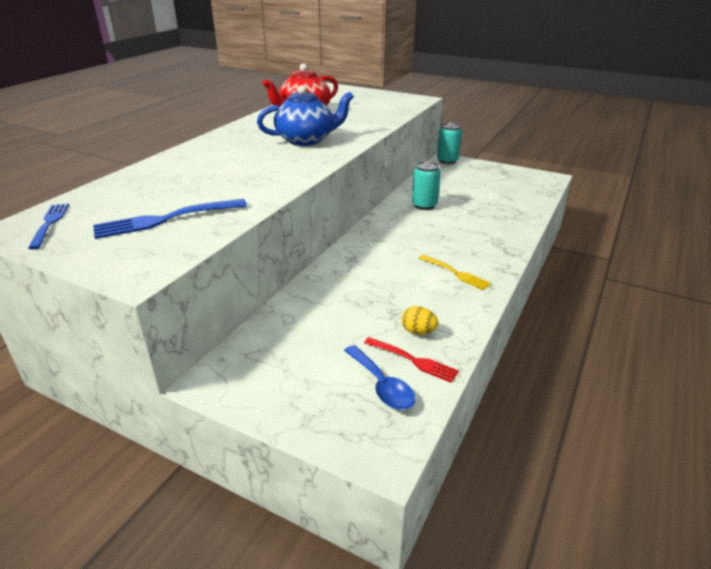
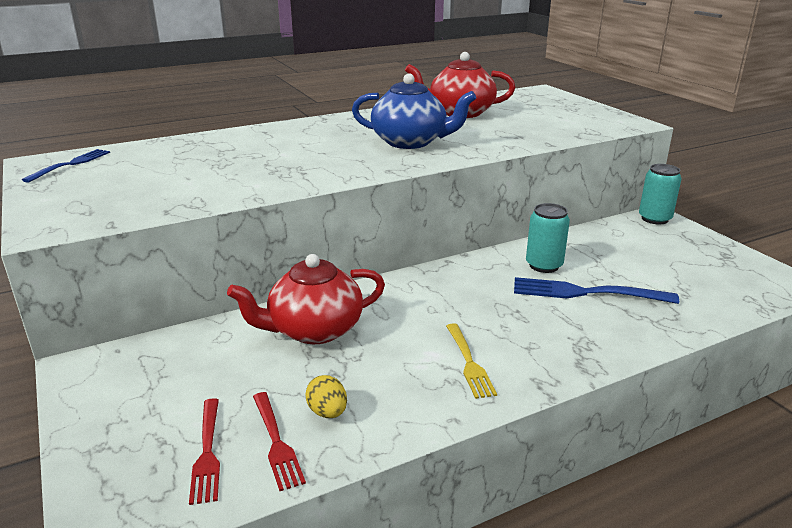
camera: 35 degrees right, 5 degrees down
(166, 219) = (150, 186): blue fork -> blue fork (586, 292)
(343, 290) = (314, 330): none -> red teapot
(382, 385) = (207, 453): blue spoon -> red fork

